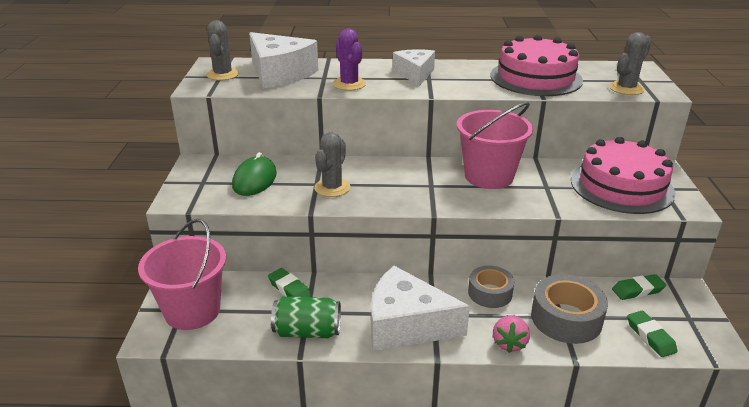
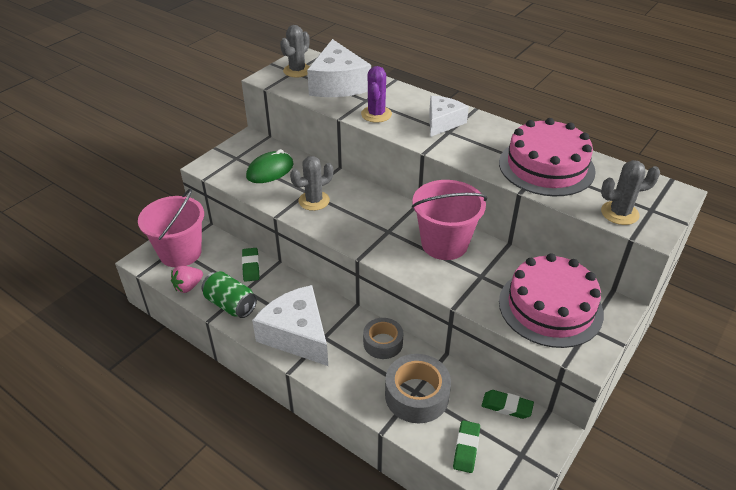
camera: 35 degrees right, 10 degrees up
(509, 343) = (351, 389): pink strawberry -> pink strawberry (188, 286)

